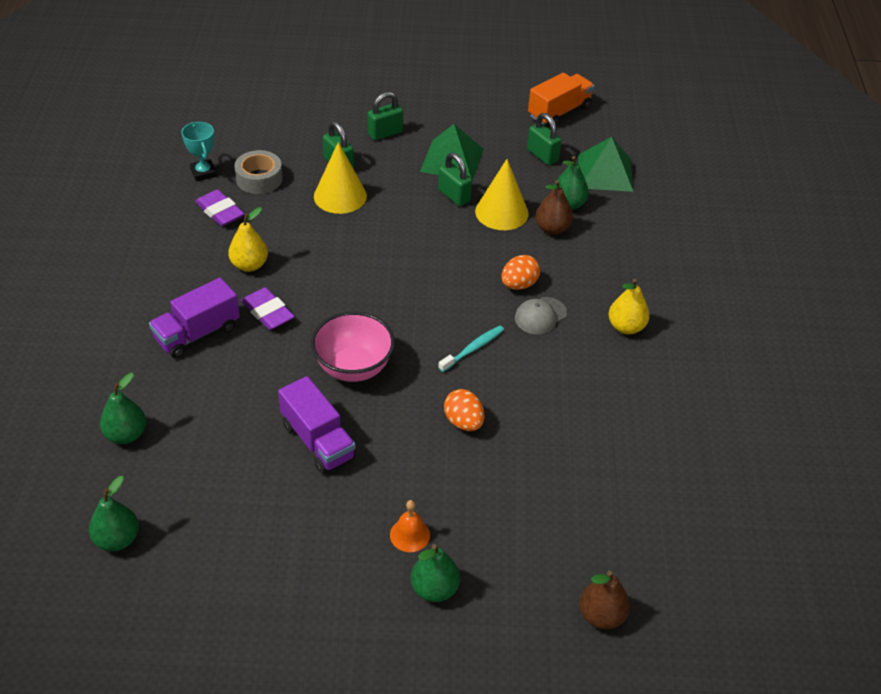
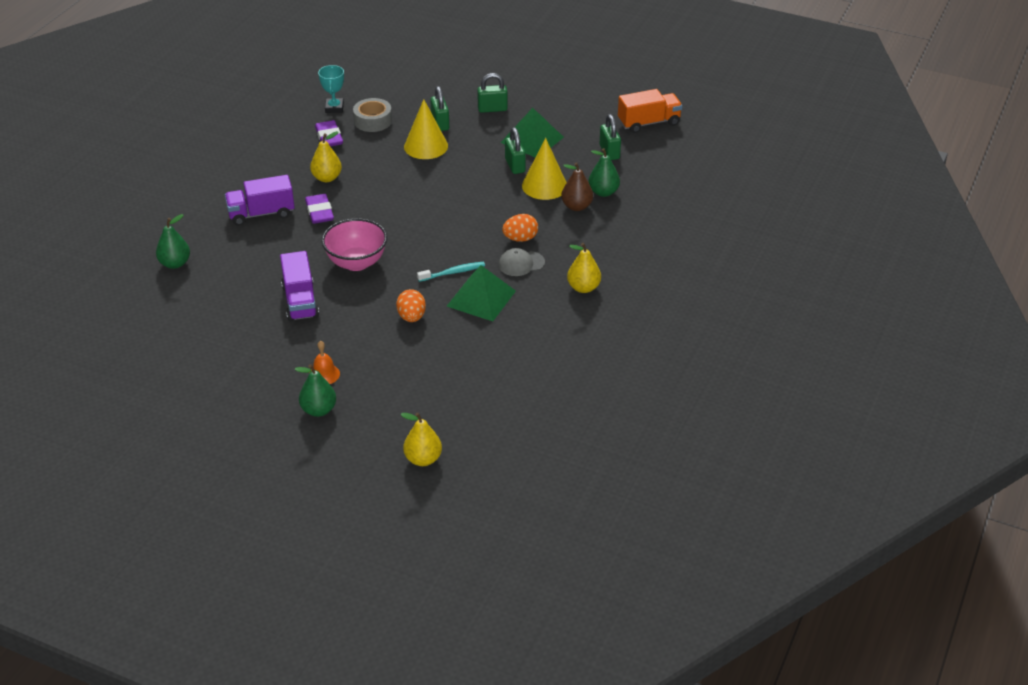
camera: 25 degrees right, 5 degrees down
(117, 539) = (132, 323): green pear -> none
(601, 615) = (423, 459): brown pear -> yellow pear
(605, 172) = (652, 176): green pyramid -> green pyramid (481, 298)

